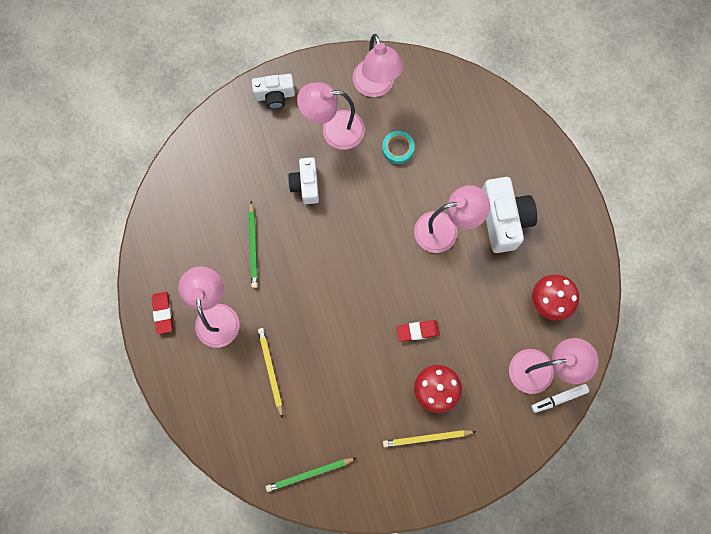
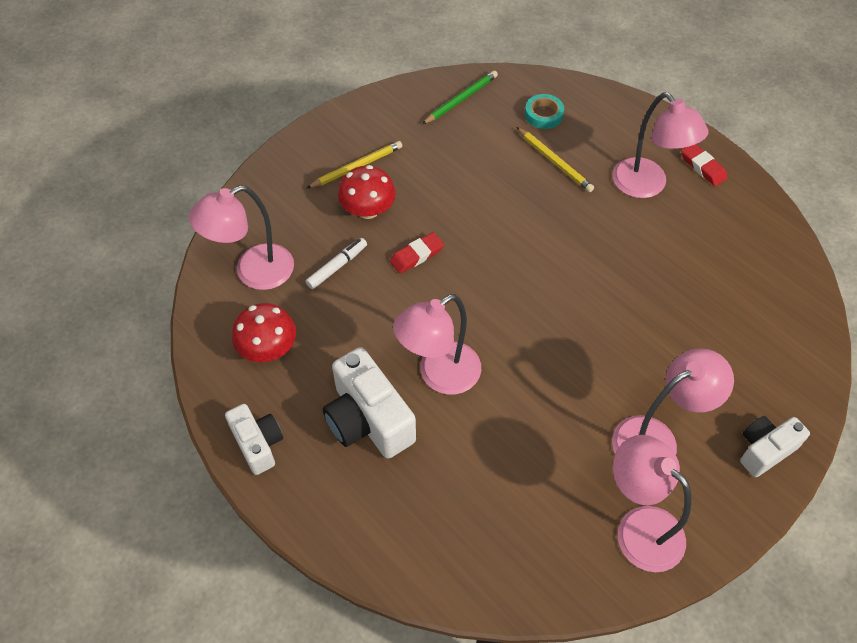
camera: 155 degrees right, 20 degrees down
(253, 246) = (658, 264): green pencil -> none
(306, 185) = (645, 355): white camera -> white camera (258, 444)
(398, 148) = (557, 452): turquoise tape -> turquoise tape (543, 114)
(558, 398) = (222, 253): white marker -> white marker (337, 266)

